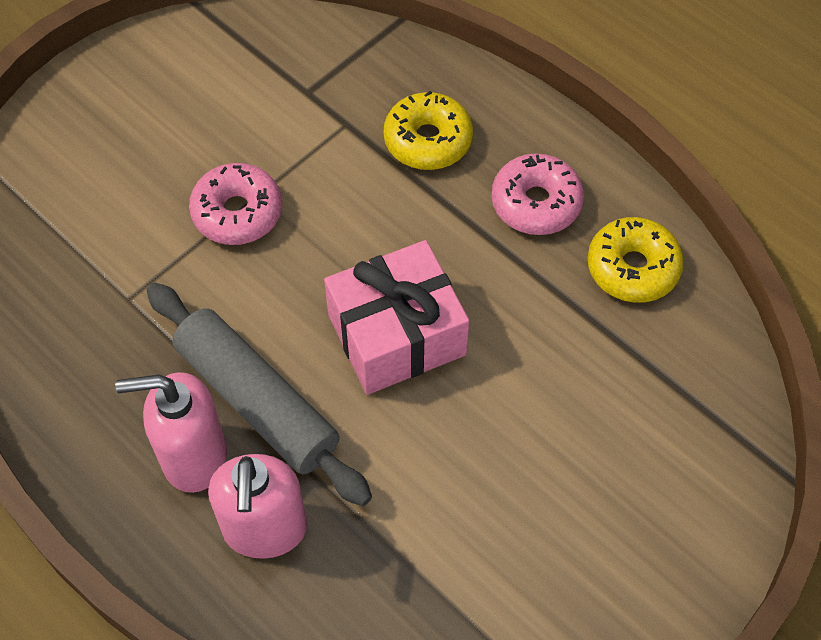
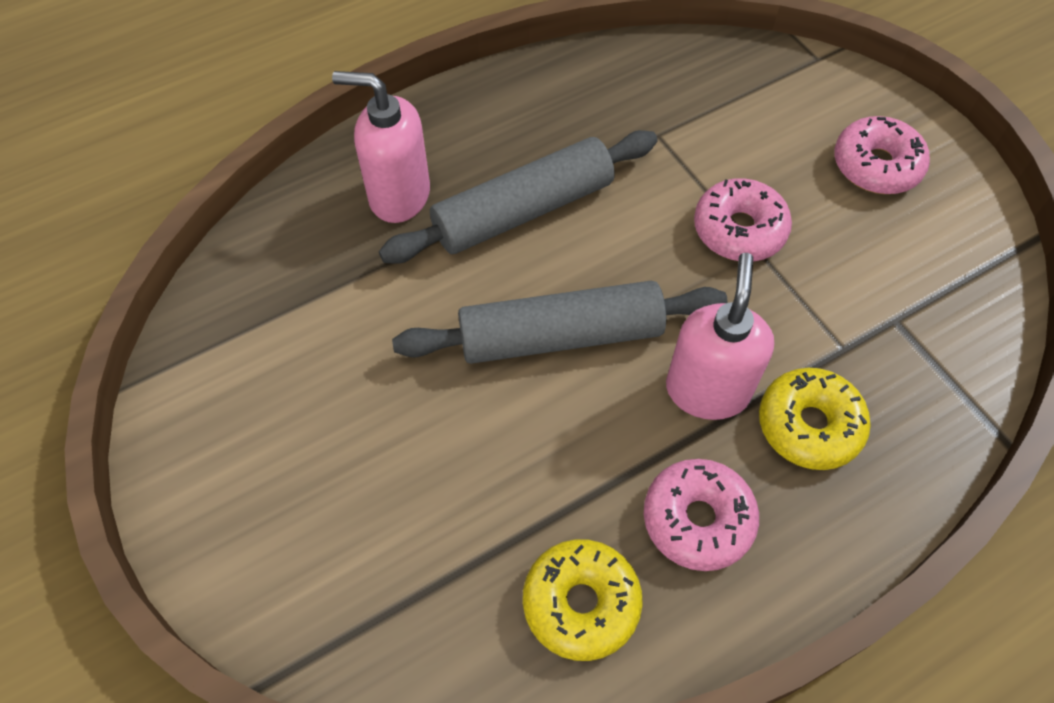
camera: 105 degrees right, 0 degrees up
(135, 116) = (876, 166): none -> pink donut
(193, 457) = (484, 158): pink soap dispenser -> pink soap dispenser (707, 390)
(396, 335) = (560, 336): pink gift -> grey rolling pin

